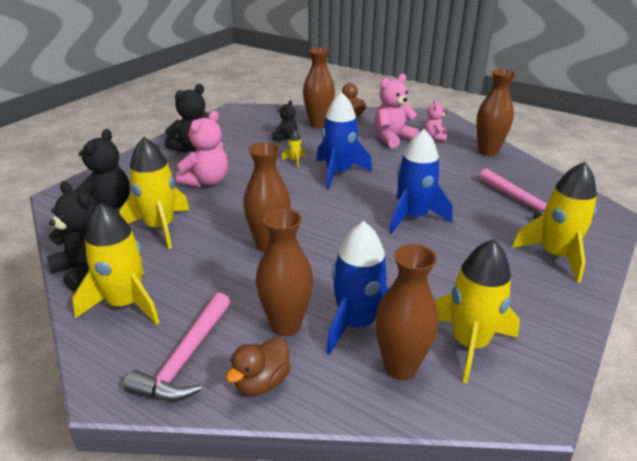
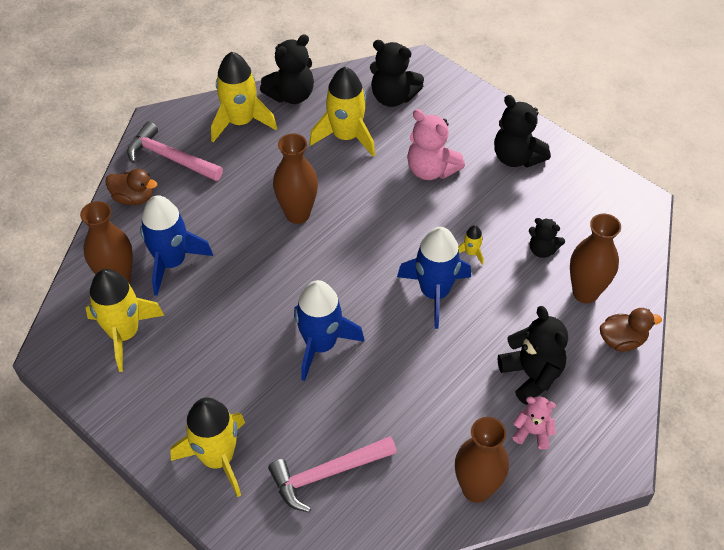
camera: 100 degrees right, 20 degrees up
(261, 382) = (133, 198): brown duck -> brown duck turned 150 degrees clockwise
(285, 325) = (185, 216): brown vase -> none
(392, 138) = (531, 375): pink teddy bear -> black teddy bear

